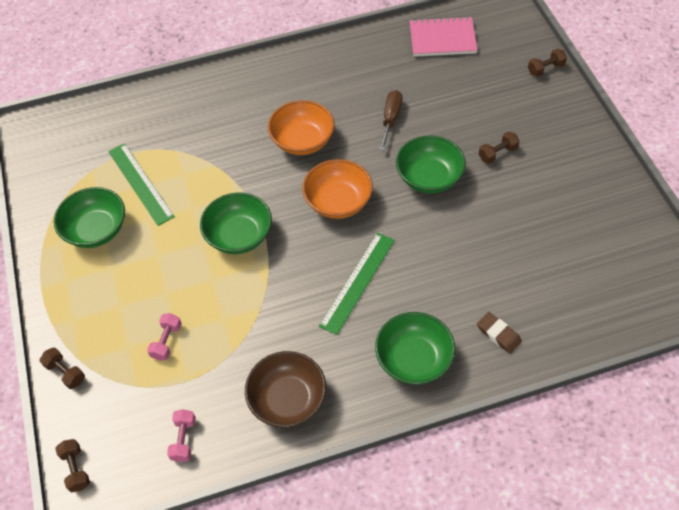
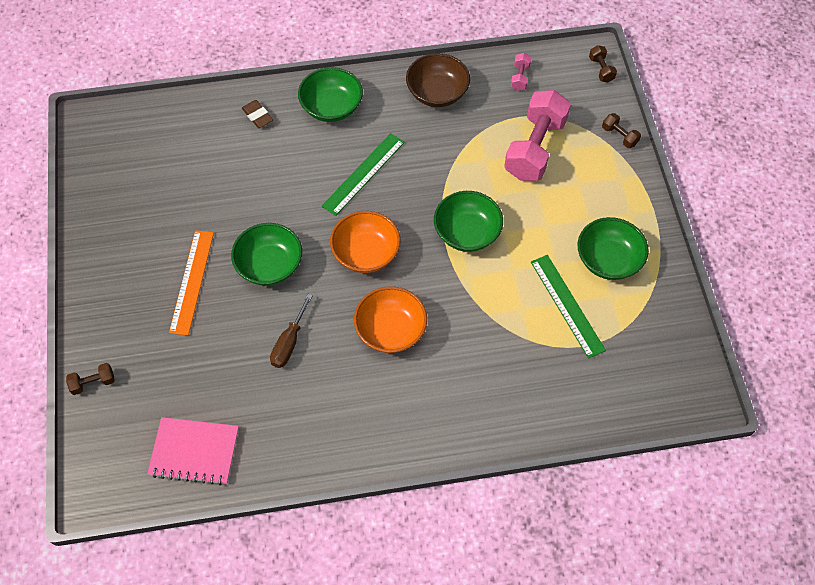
camera: 175 degrees left, 5 degrees up
(167, 341) = (535, 148): pink dumbbell -> pink dumbbell, size x2.35
(497, 153) = (192, 281): brown dumbbell -> orange ruler

